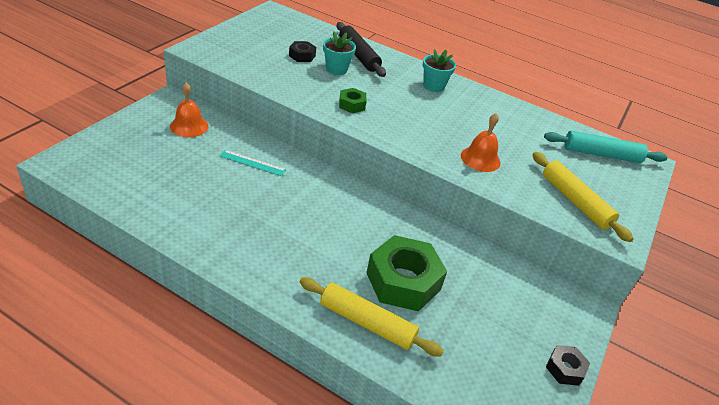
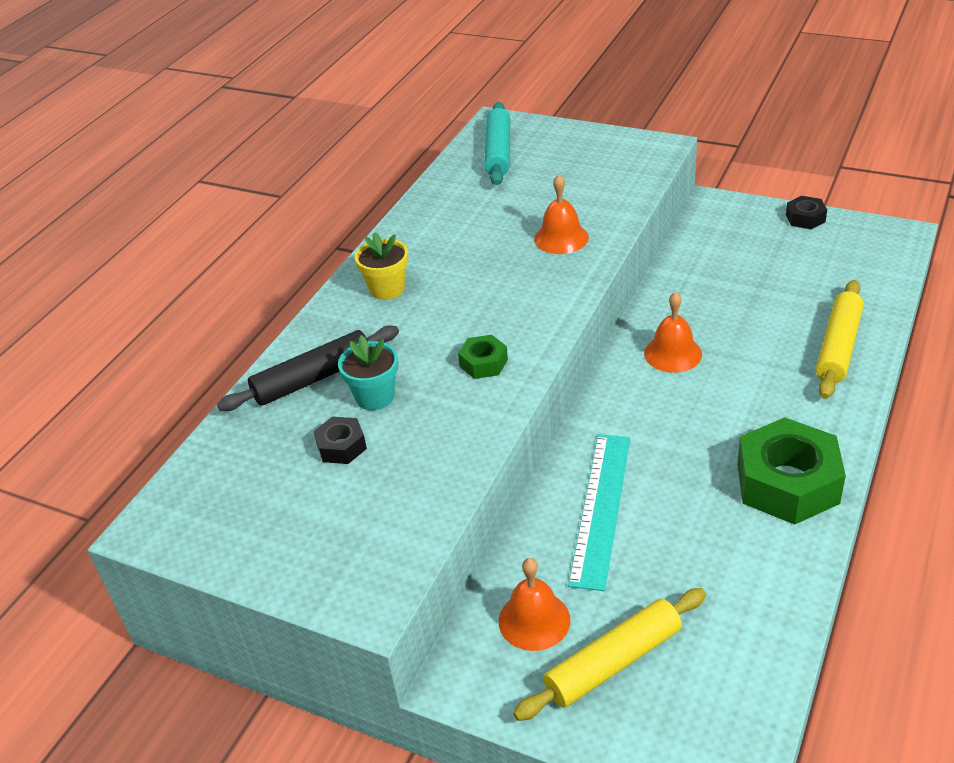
camera: 85 degrees left, 0 degrees up
(252, 163) = (601, 508): turquoise ruler -> turquoise ruler, size x1.79
(383, 227) = (673, 353): none -> orange bell
(403, 281) = (757, 327): green nut -> green nut (787, 483)
(433, 86) = (387, 289): turquoise flower pot -> yellow flower pot
(575, 201) = (608, 171): yellow rolling pin -> yellow rolling pin (613, 662)

